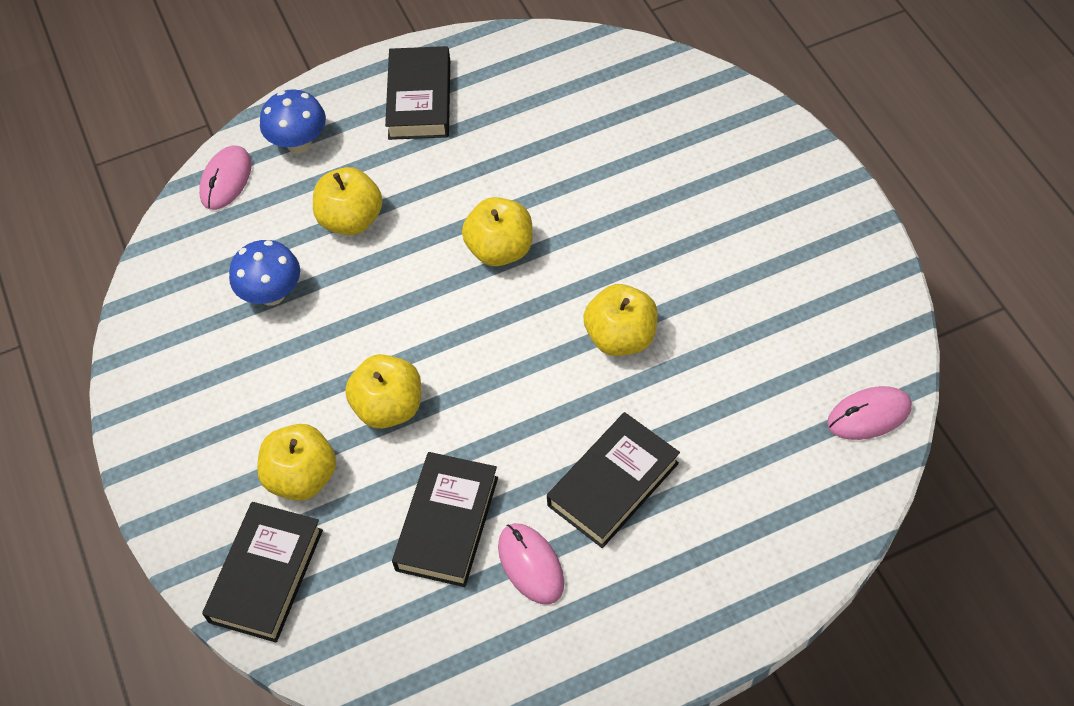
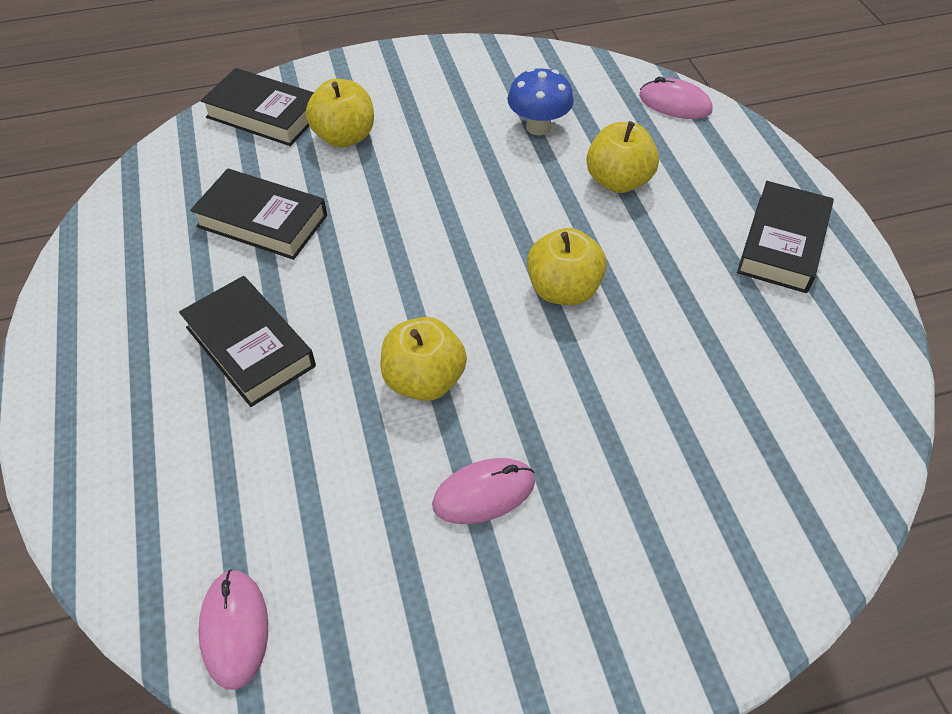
camera: 95 degrees right, 5 degrees down
(299, 143) = (719, 151): blue mushroom -> none
(389, 407) = (395, 192): yellow apple -> none
(419, 99) = (782, 243): black book -> black book turned 75 degrees counterclockwise
(530, 565) = (195, 273): pink mouse -> pink mouse (484, 493)

